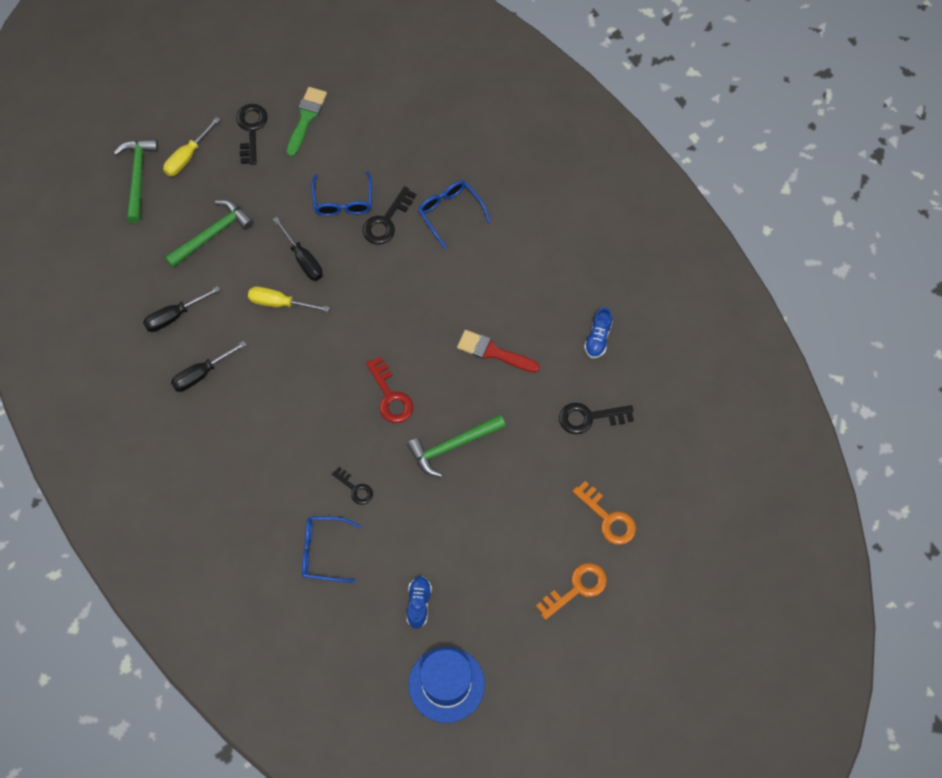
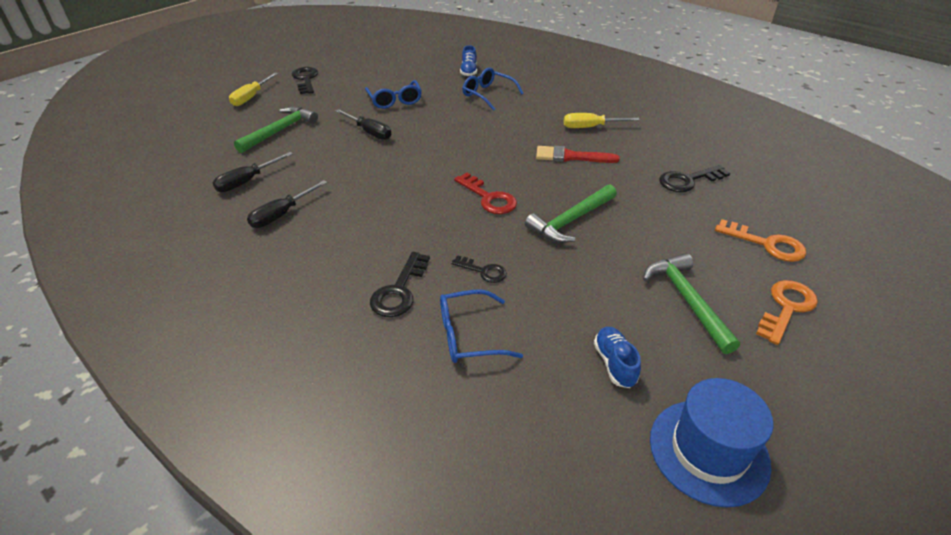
camera: 15 degrees left, 25 degrees down
(138, 176) = (206, 111): green hammer -> green hammer (687, 300)
(279, 303) = (354, 158): yellow screwdriver -> yellow screwdriver (590, 127)
(306, 118) = (350, 70): green brush -> none
(386, 221) = (436, 105): black key -> black key (399, 291)
(598, 338) = (656, 136): blue shoe -> blue shoe (469, 71)

